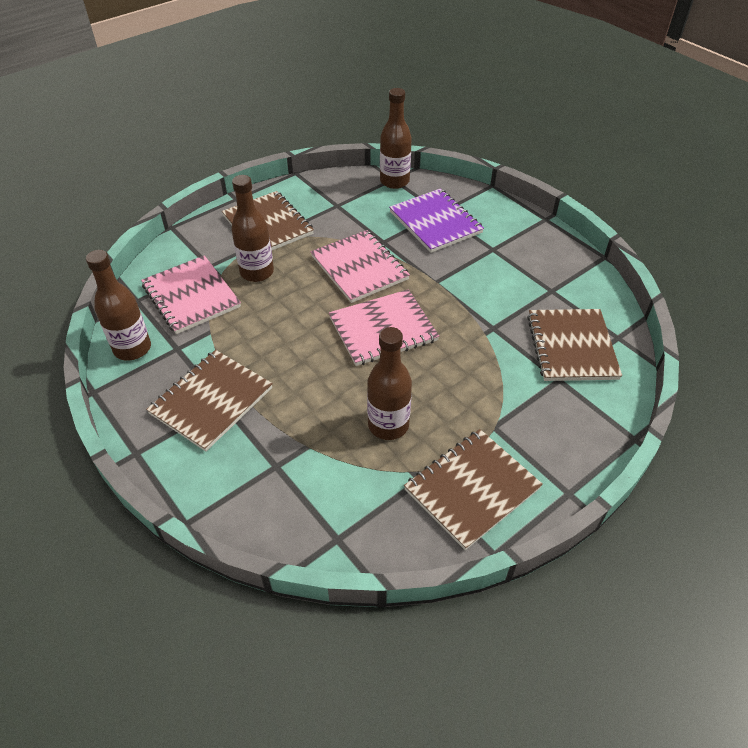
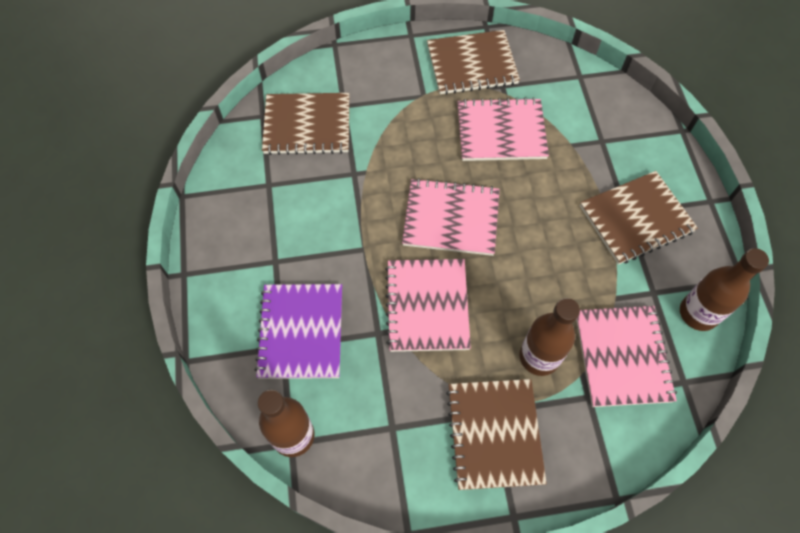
camera: 150 degrees left, 15 degrees up
(388, 425) = (501, 132): brown bottle -> pink notebook
(571, 347) = (307, 125): brown notebook -> brown notebook turned 60 degrees clockwise

